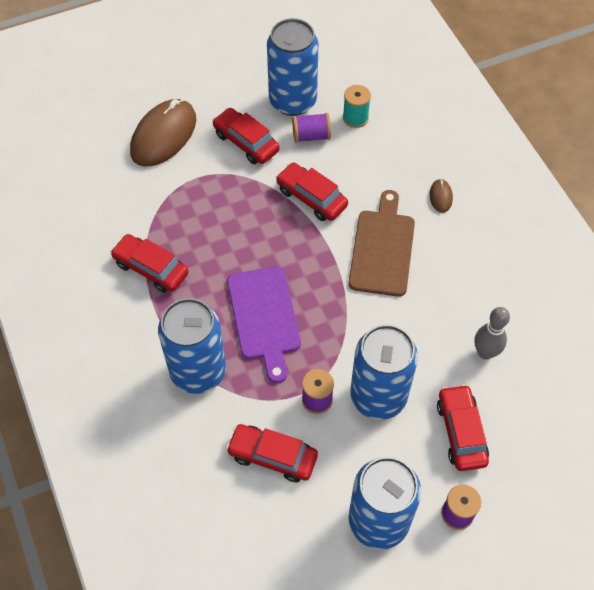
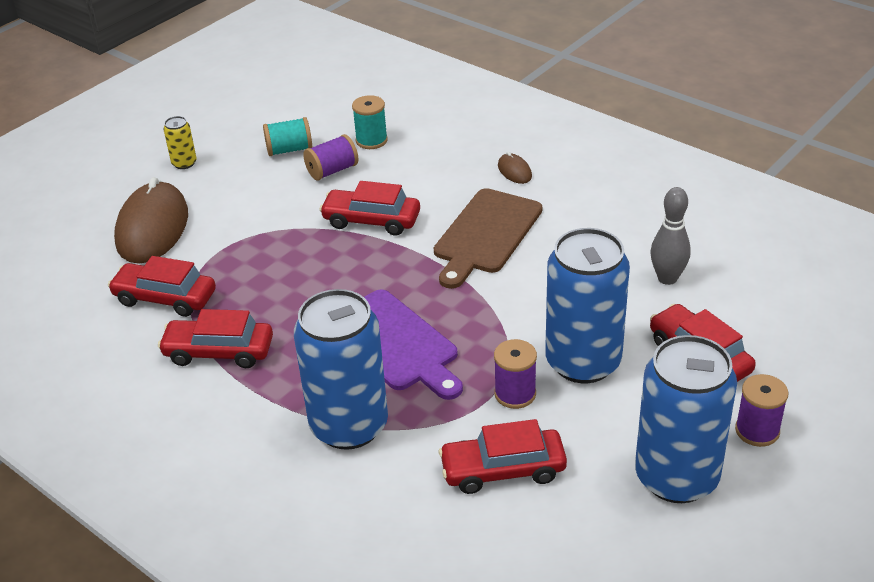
camera: 25 degrees left, 20 degrees down
(214, 82) = (184, 163): none -> yellow can
(246, 142) = (259, 200): red car -> red car (165, 298)
(292, 101) = (289, 150): blue can -> turquoise spool
(382, 249) = (485, 234): brown cutting board -> brown cutting board turned 135 degrees counterclockwise

